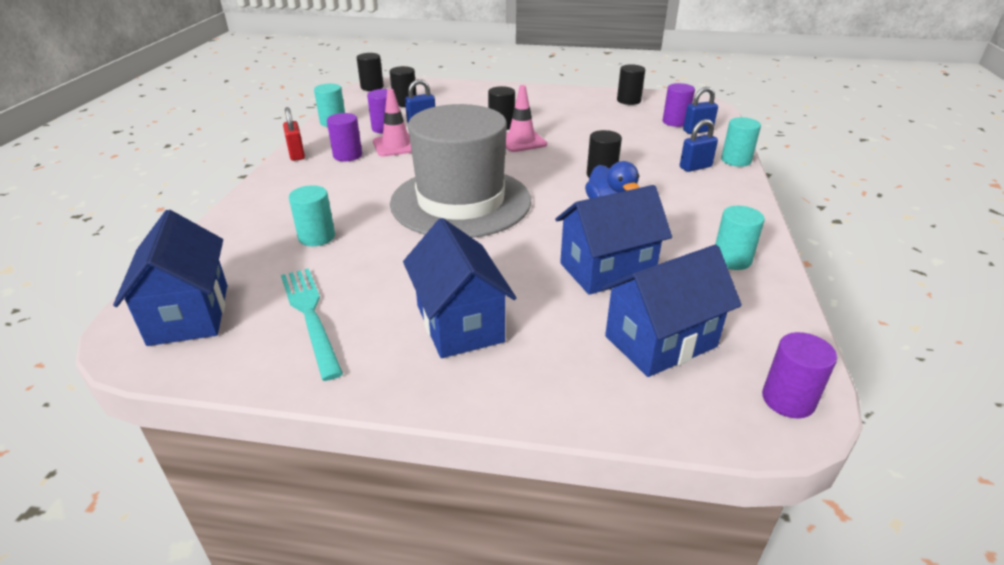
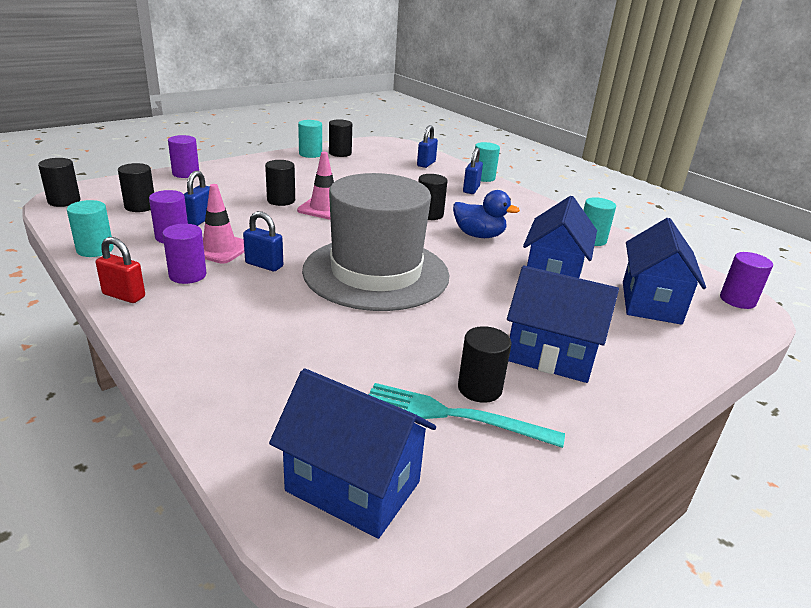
camera: 50 degrees left, 5 degrees down
(317, 237) = (320, 356): turquoise cylinder -> turquoise cylinder (310, 154)
(360, 311) = (479, 388): none -> black cylinder
(400, 166) = (264, 265): none -> blue padlock
(675, 122) = (401, 161): purple cylinder -> purple cylinder (186, 173)

